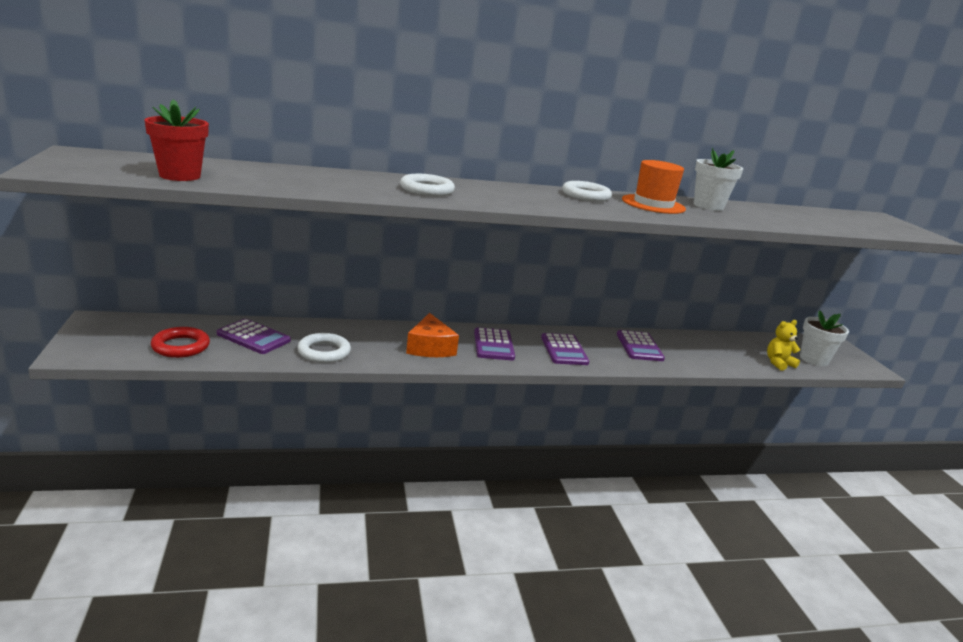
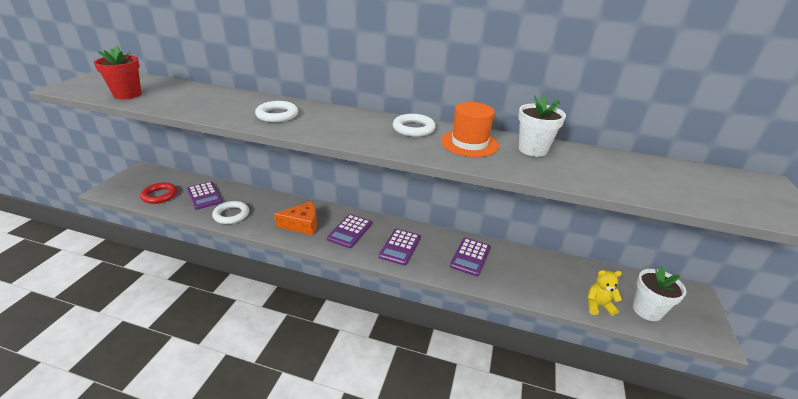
camera: 30 degrees right, 10 degrees up
(430, 347) = (302, 224): orange cheese -> orange cheese turned 120 degrees counterclockwise

